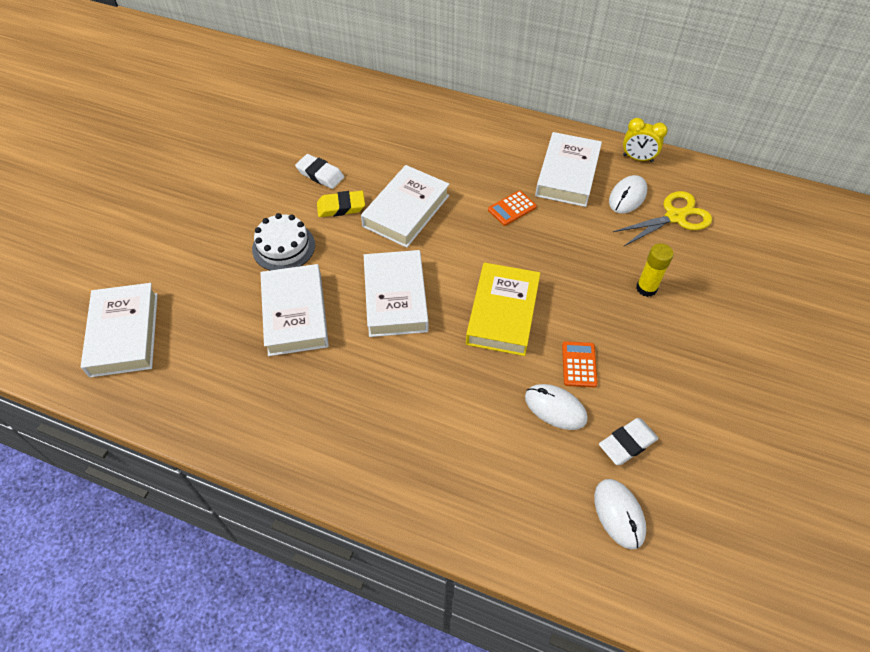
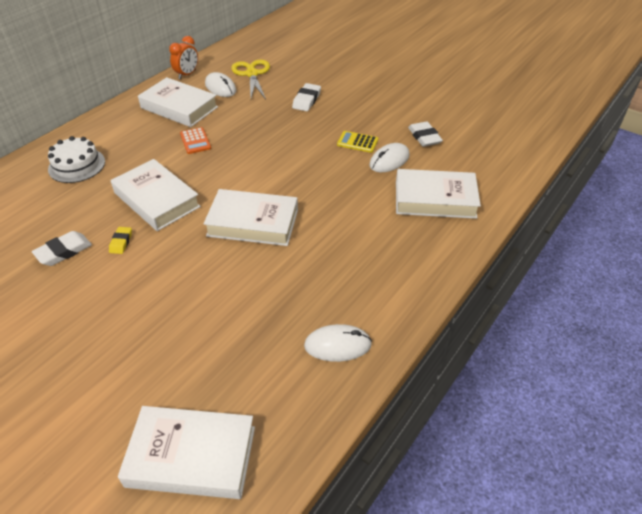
camera: 75 degrees left, 10 degrees down
(283, 247) = (146, 293): white cake -> white cake (77, 165)
(295, 314) = (238, 293): white book -> white book (435, 199)
(341, 207) = (121, 242): yellow eraser -> yellow eraser, size x0.63
(502, 313) = (297, 167): yellow book -> none
(579, 364) = (357, 142): orange calculator -> yellow calculator
(619, 514) = (473, 152): white mouse -> white mouse (337, 345)
(637, 158) = (187, 74): yellow clock -> orange clock
(646, 288) = (306, 100): yellow glue stick -> white eraser

